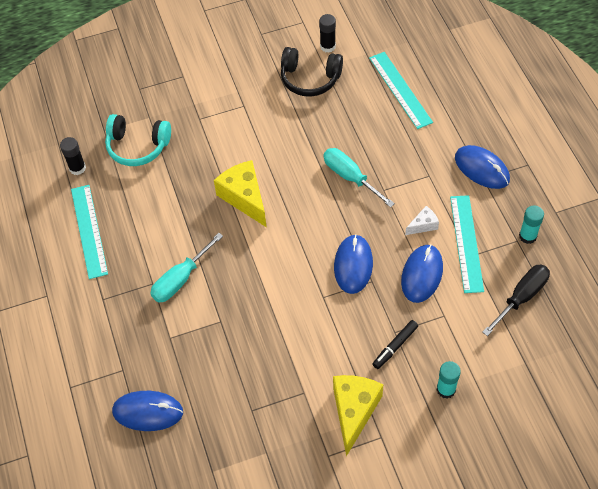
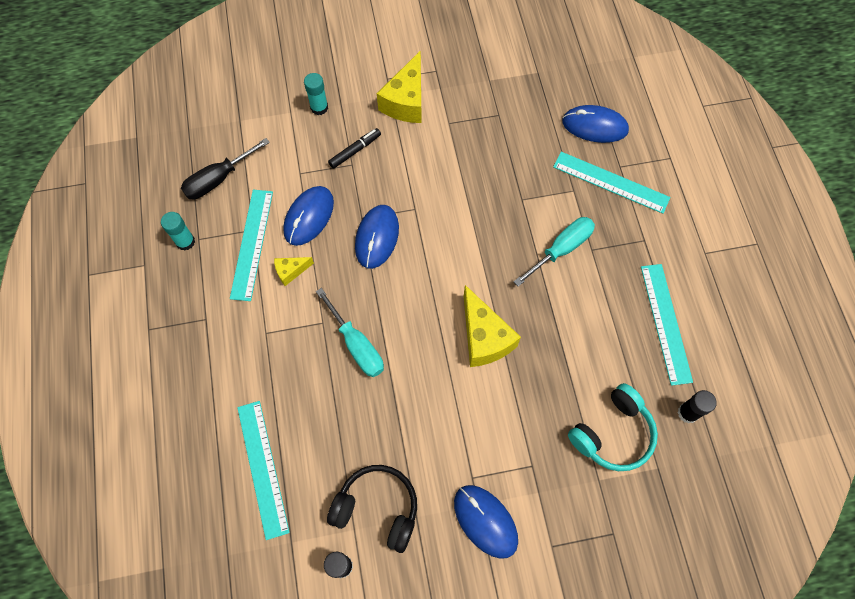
camera: 175 degrees left, 10 degrees up
(132, 351) = (611, 182): none -> turquoise ruler
(137, 146) = (612, 433): turquoise headphones -> turquoise headphones turned 120 degrees clockwise
(423, 225) = (291, 271): white cheese -> yellow cheese
(481, 169) = (202, 332): blue mouse -> blue mouse (485, 521)

